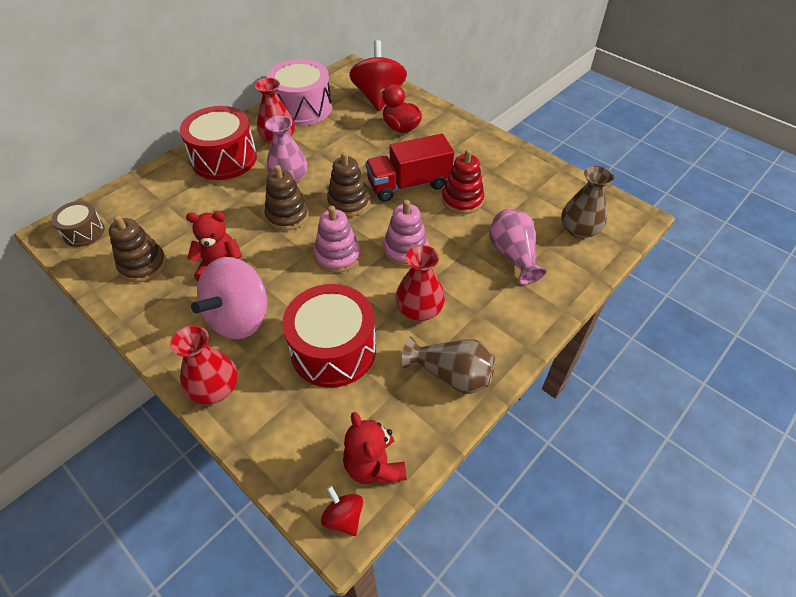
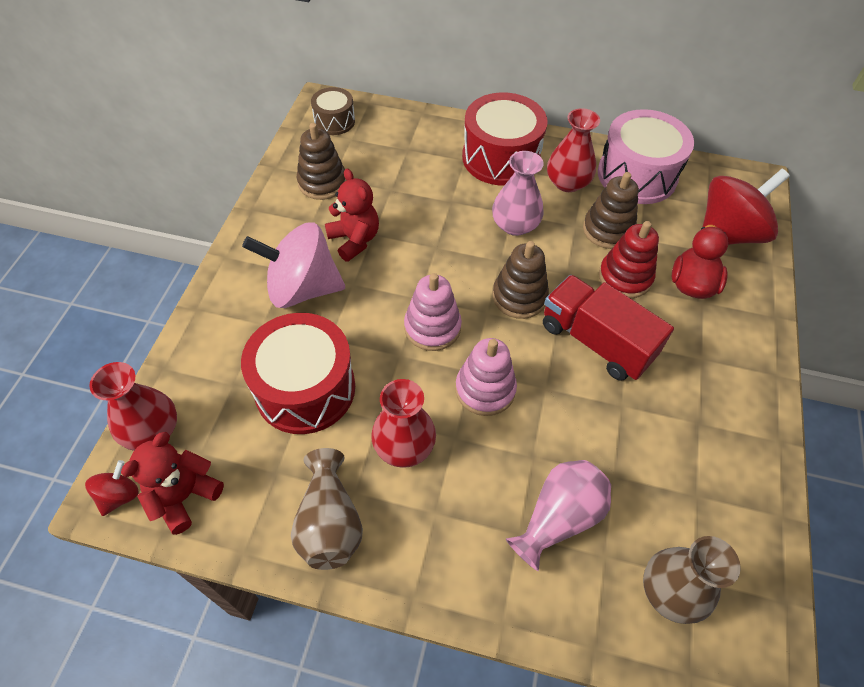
camera: 60 degrees right, 5 degrees up
(215, 388) = (214, 315): red vase -> red vase (152, 430)
(287, 215) = (459, 253): brown stacking toy -> brown stacking toy (608, 230)
(462, 200) = (614, 413): red stacking toy -> red stacking toy (625, 277)

